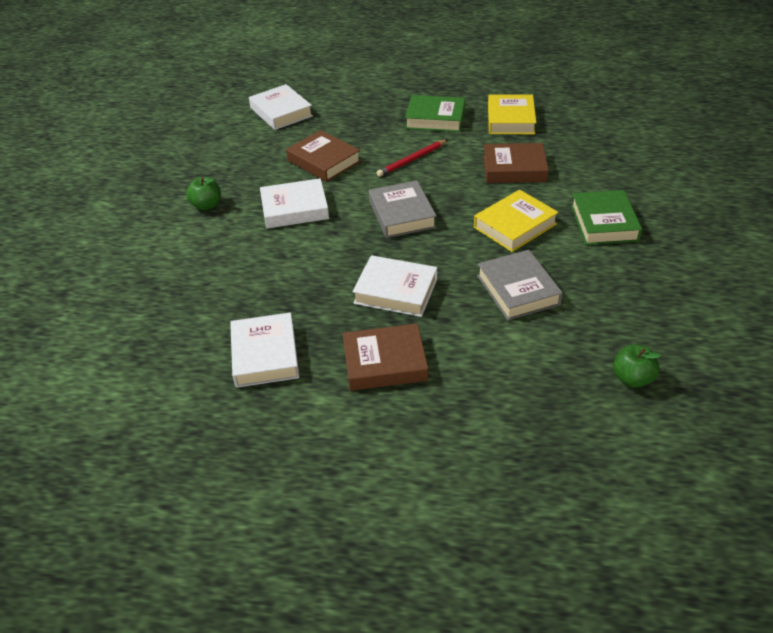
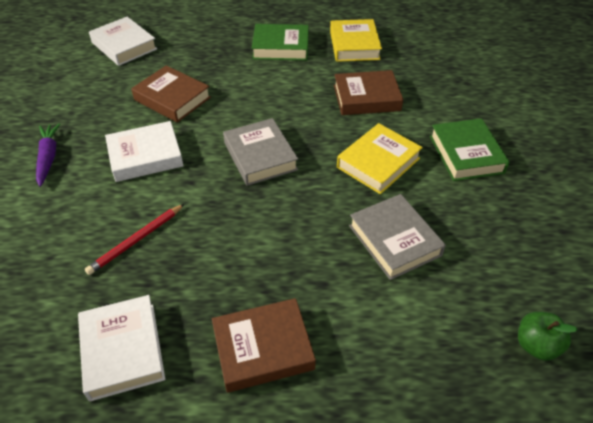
camera: 10 degrees left, 5 degrees up
(207, 205) = (48, 157): green apple -> purple carrot
(396, 291) = (264, 251): white book -> none
(412, 160) = (263, 93): red pencil -> red pencil (136, 240)

